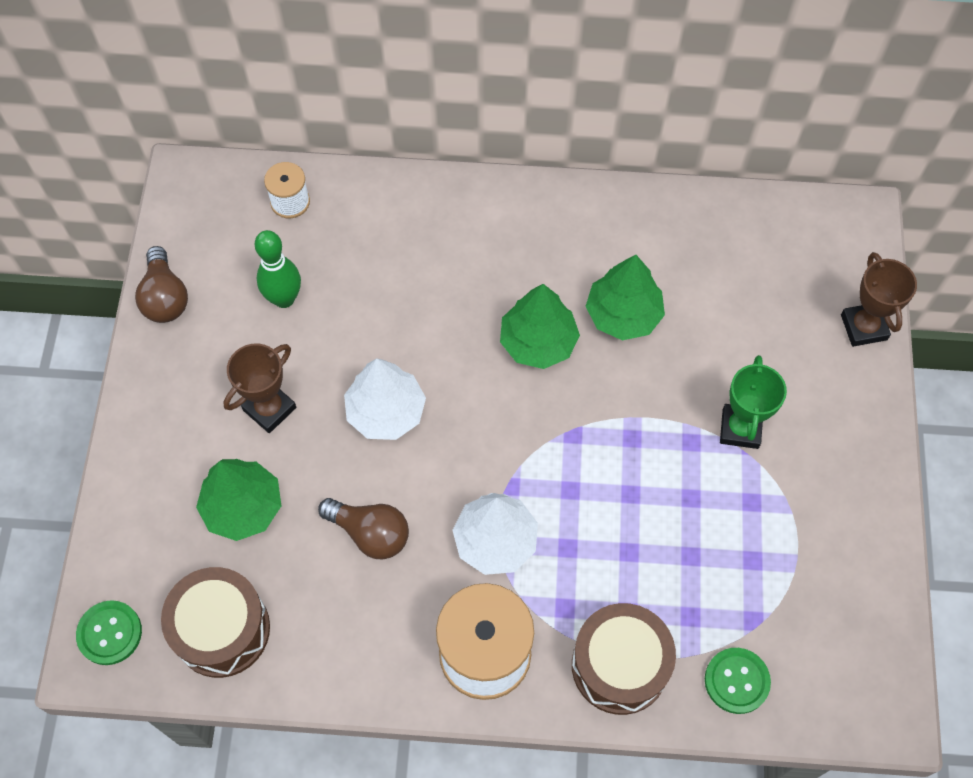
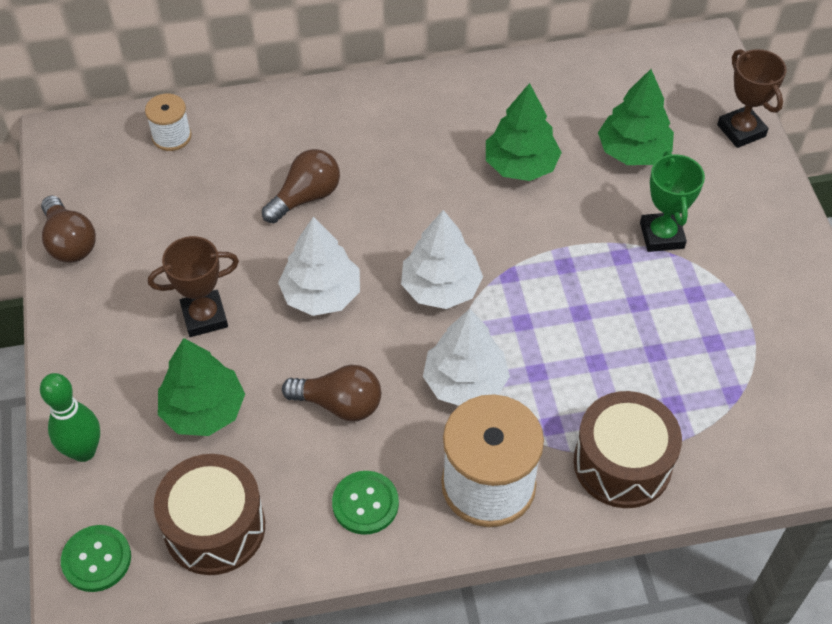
camera: 15 degrees left, 10 degrees down
(269, 409) = (204, 317): brown trophy -> brown trophy turned 45 degrees clockwise
(284, 299) = (190, 219): green bowling pin -> green bowling pin (84, 451)
(401, 301) = (306, 197): none -> brown light bulb
(502, 433) = (441, 288): none -> white tree
(538, 342) = (449, 204): green tree -> green tree (633, 151)
(736, 681) = (737, 450): green button -> green button (365, 503)

